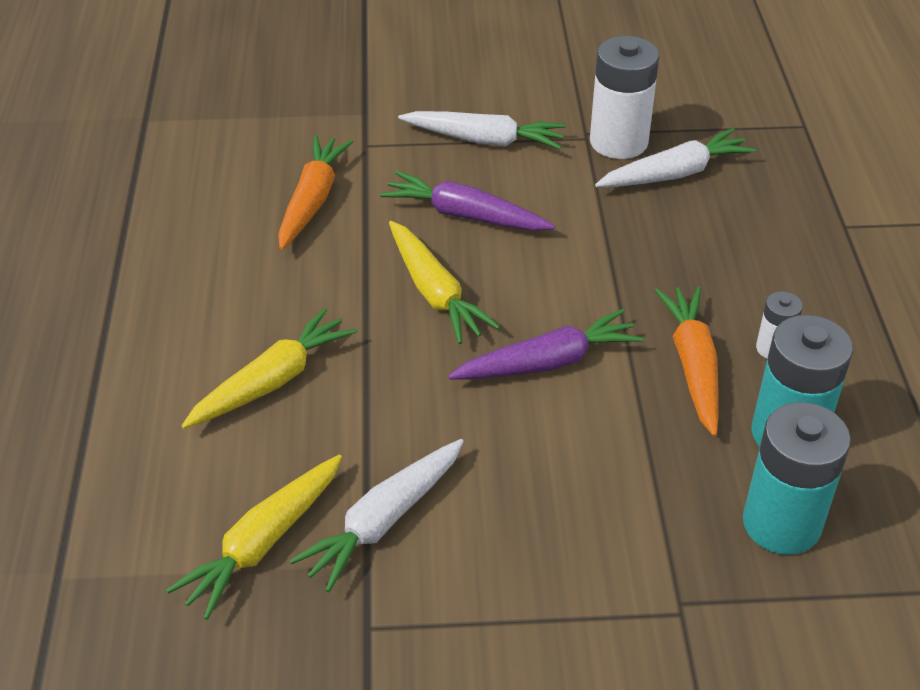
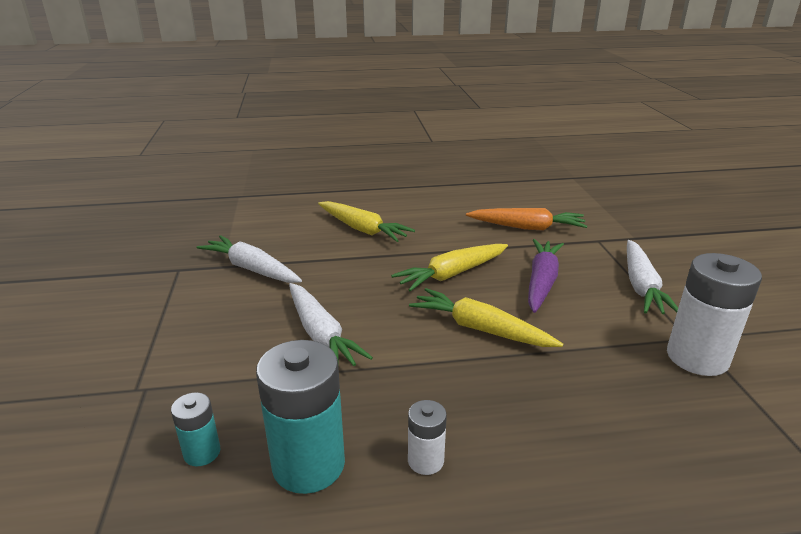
camera: 85 degrees right, 15 degrees down
(263, 543) = (245, 237): yellow carrot -> yellow carrot (481, 329)
(547, 362) = (389, 323): purple carrot -> none
(674, 174) = (672, 395): white carrot -> white carrot (321, 334)
(693, 366) = (394, 401): orange carrot -> none
(781, 523) = (202, 452): turquoise battery -> turquoise battery, size x0.51

